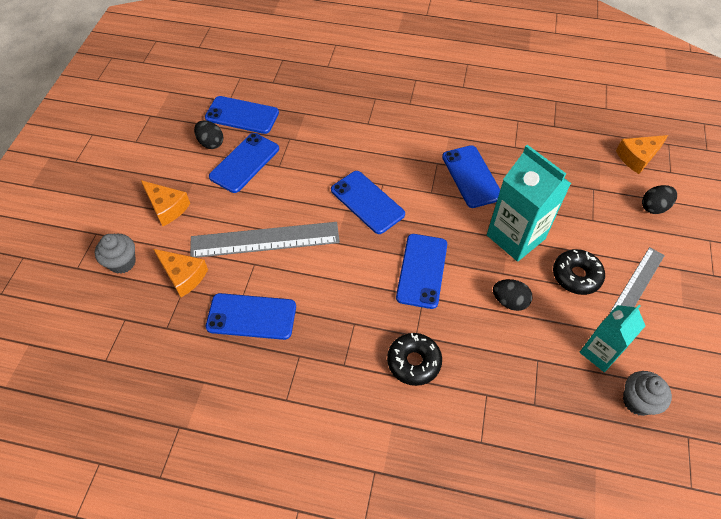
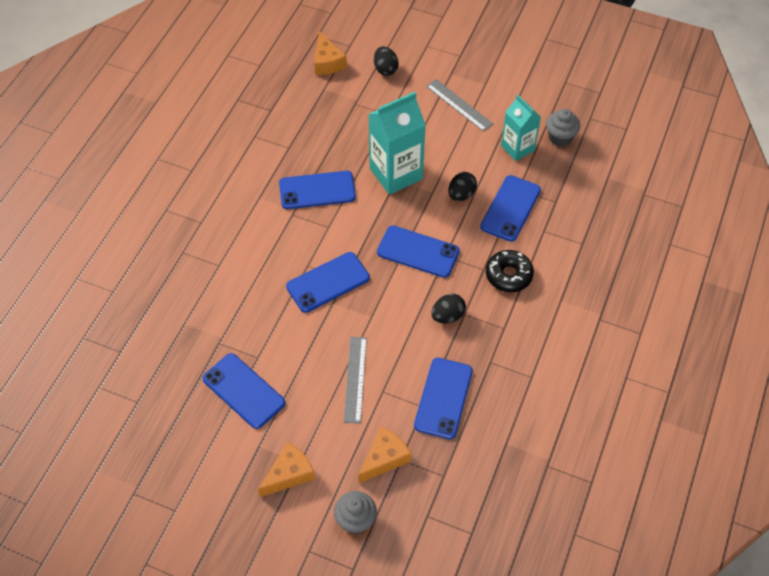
camera: 80 degrees left, 0 degrees up
(211, 143) = (203, 424): black egg -> black egg (447, 316)
(242, 115) = (167, 389): blue phone -> blue phone (510, 208)
(265, 240) = (355, 379): grey ruler -> grey ruler, size x0.62
(576, 276) = (444, 142): black donut -> none

